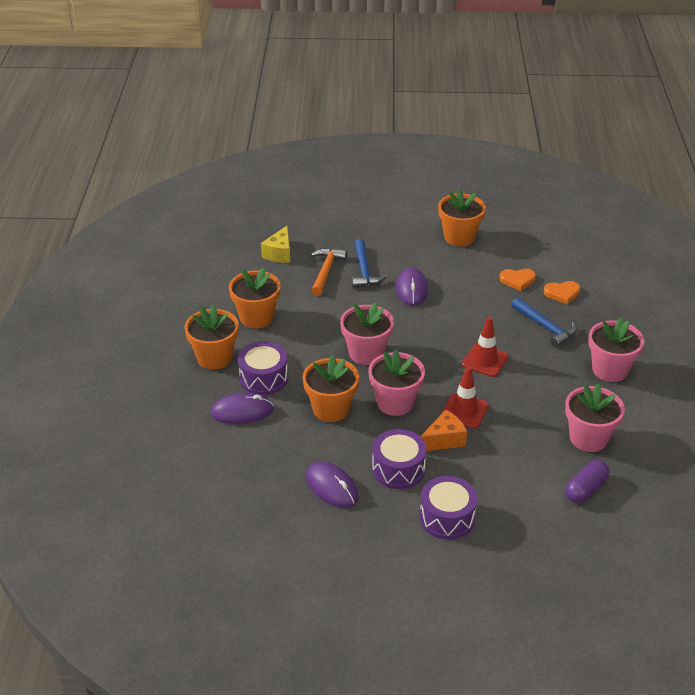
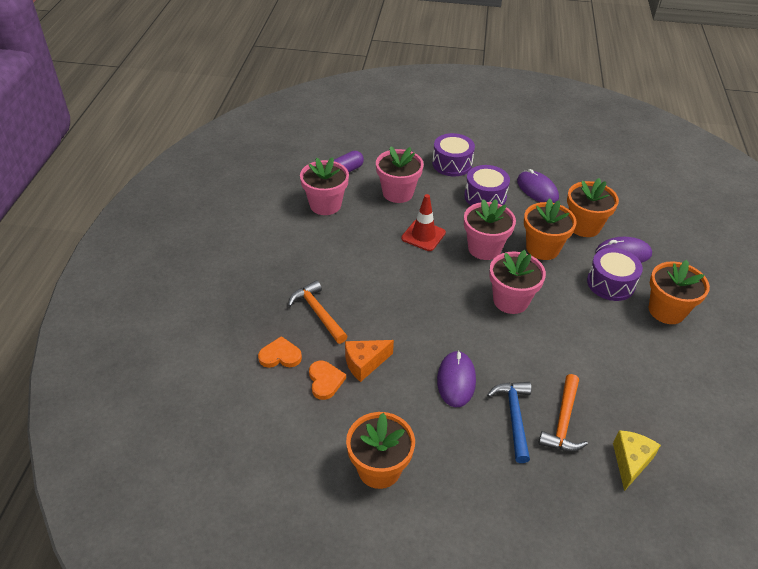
camera: 175 degrees left, 5 degrees up
(256, 317) = (635, 357): orange flower pot -> orange flower pot (584, 226)
(444, 440) = (445, 214): orange cheese -> orange cheese (364, 363)
(485, 360) = (392, 281): red traffic cone -> none
(517, 280) = (325, 381): orange heart -> orange heart turned 75 degrees clockwise
(545, 327) = (317, 312): blue hammer -> orange hammer
(610, 370) = (275, 260): pink flower pot -> pink flower pot (398, 193)

